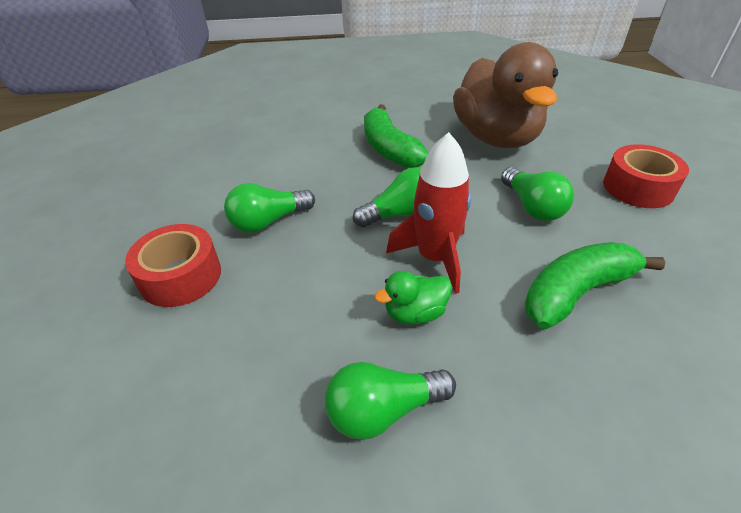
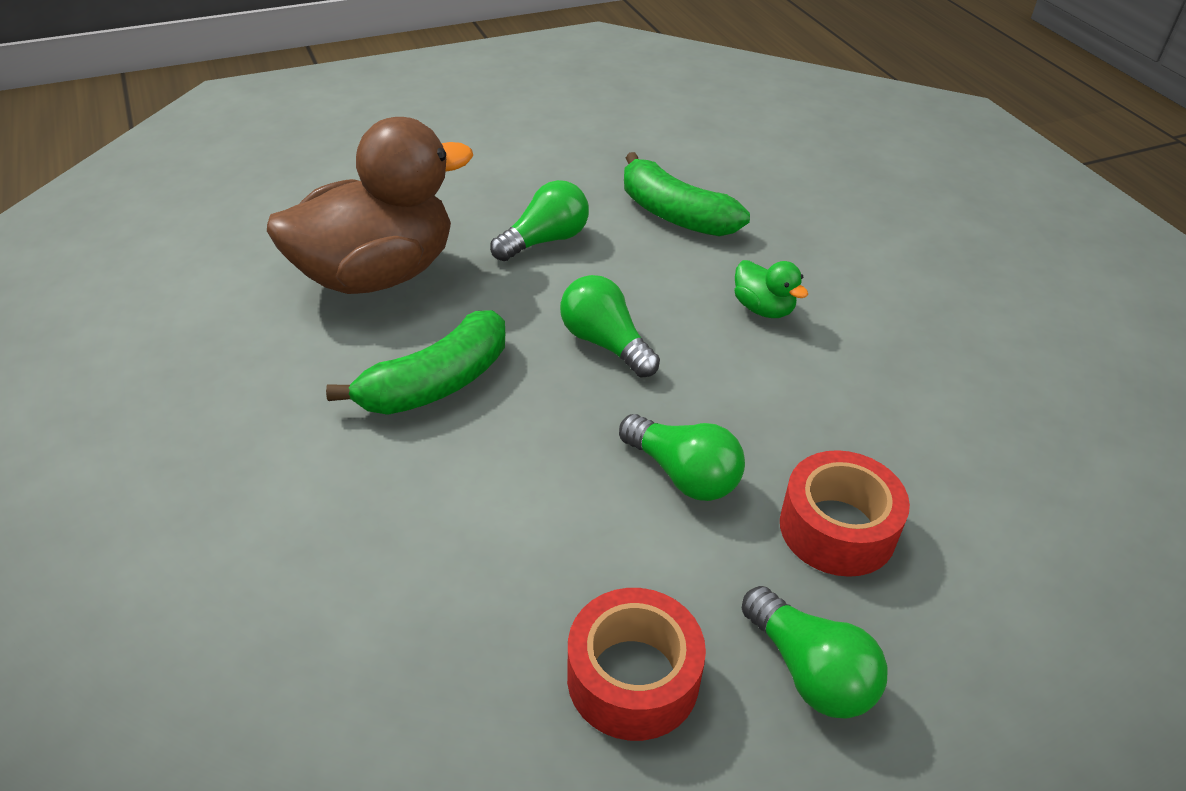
camera: 110 degrees left, 0 degrees up
(383, 410) = (879, 312): green light bulb -> green light bulb (810, 671)
(435, 258) = (674, 305): red rocket -> none
(638, 188) = (477, 170): red tape -> red tape (633, 677)

